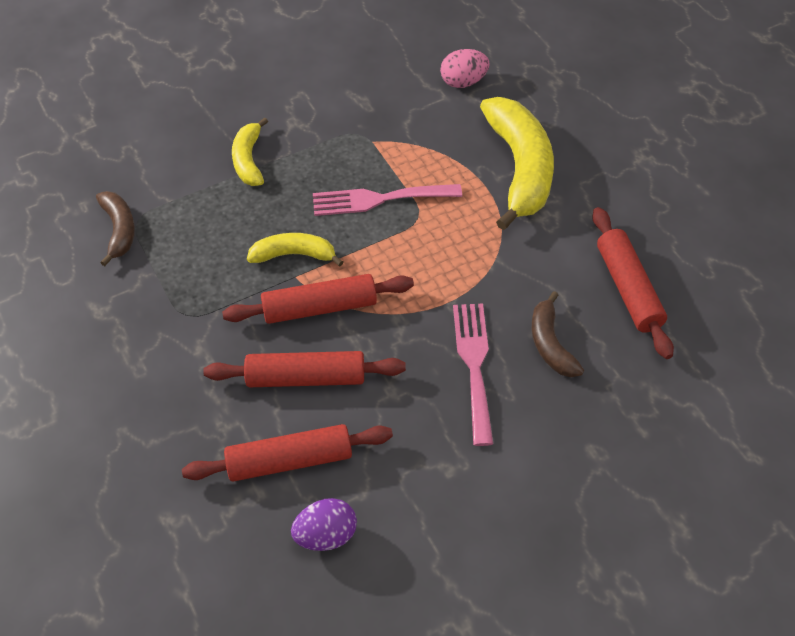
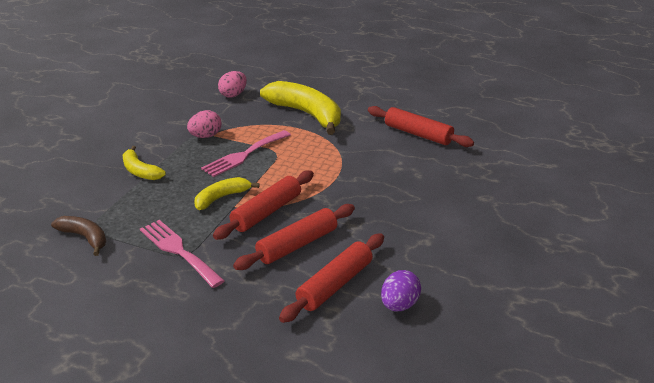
camera: 40 degrees left, 20 degrees down
(365, 141) = (205, 136): none -> pink egg
(474, 365) = (383, 195): pink fork -> pink fork (178, 251)
(551, 344) = (409, 169): brown banana -> none

